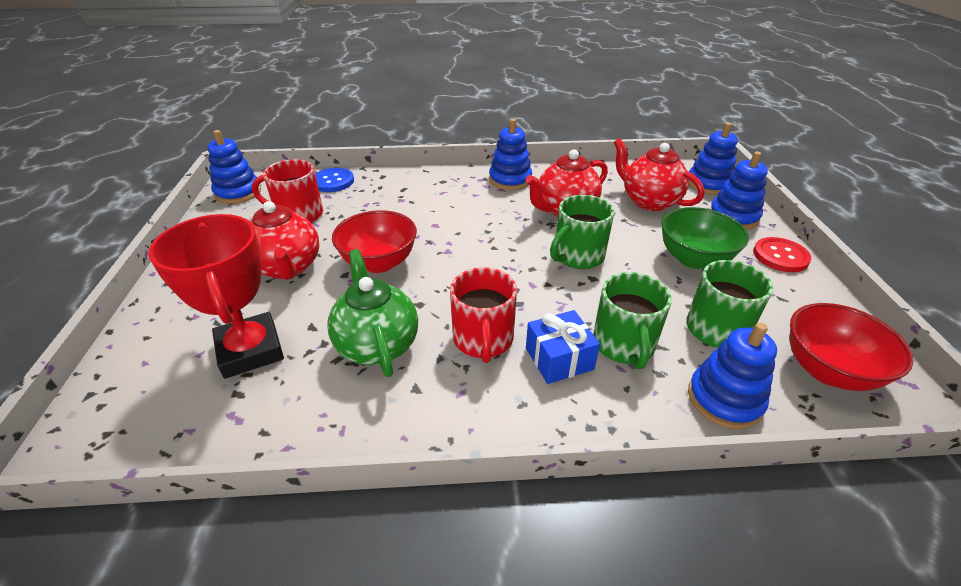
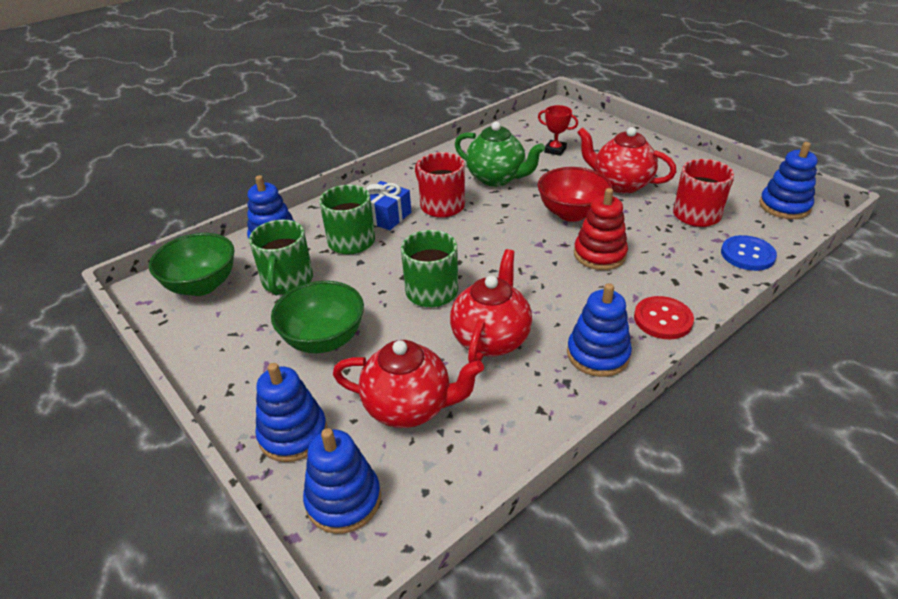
camera: 145 degrees right, 0 degrees up
(250, 350) = (555, 150): red trophy -> red trophy, size x0.49
(418, 223) = (599, 254): none -> red stacking toy
(780, 256) = (232, 389): red button -> red button (663, 319)
(827, 370) = (202, 285): red bowl -> green bowl

